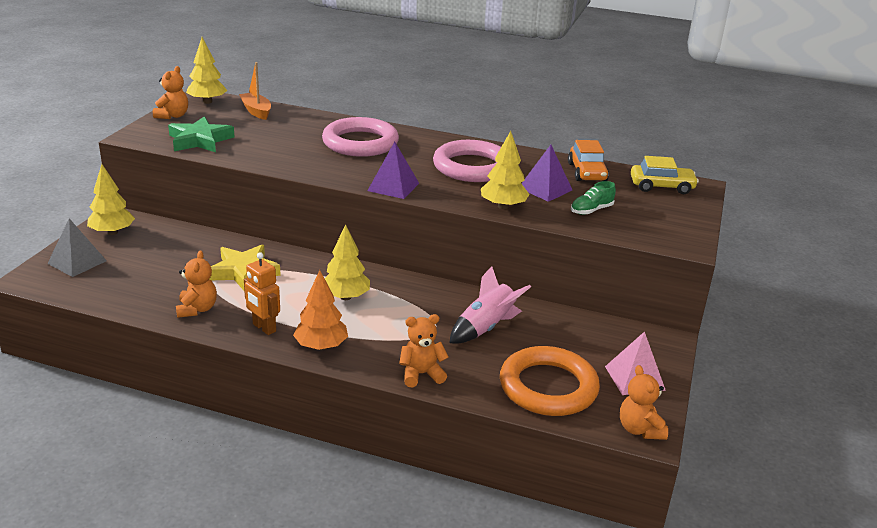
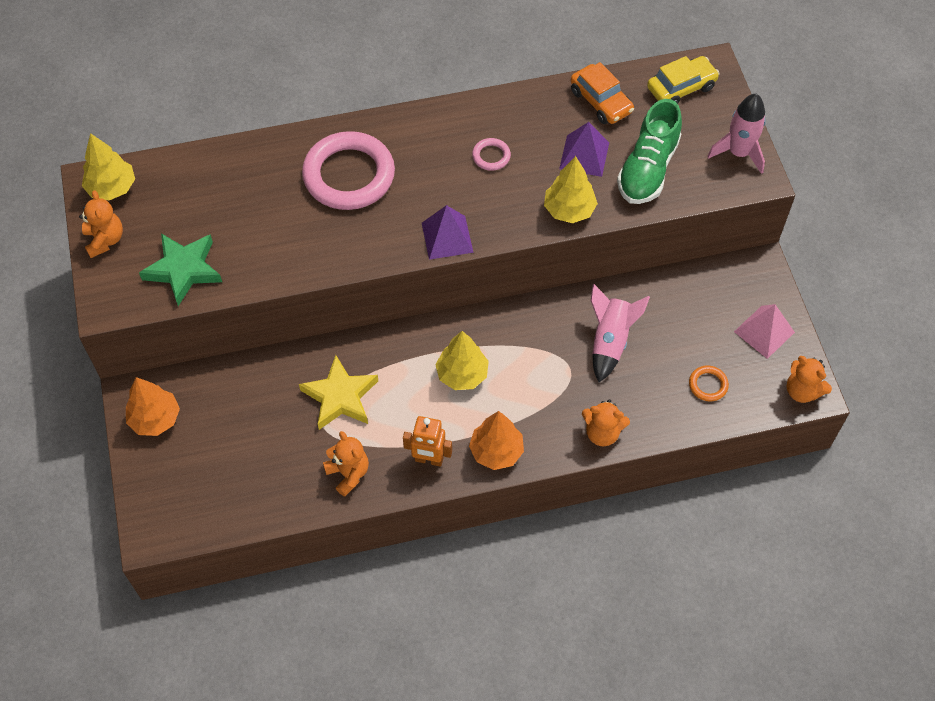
camera: 30 degrees left, 30 degrees up
(77, 262) = (169, 482): grey pyramid -> none
(112, 232) = (155, 419): yellow tree -> orange tree
(256, 111) = (185, 176): orange boat -> none
(421, 374) = (602, 433): orange teddy bear -> orange teddy bear turned 120 degrees counterclockwise
(472, 167) = (491, 156): pink ring -> pink ring, size x0.42
(548, 387) = (708, 385): orange ring -> orange ring, size x0.42
(591, 210) = (648, 169): green shoe -> green shoe, size x1.90
(681, 228) = (738, 153): none -> pink rocket

